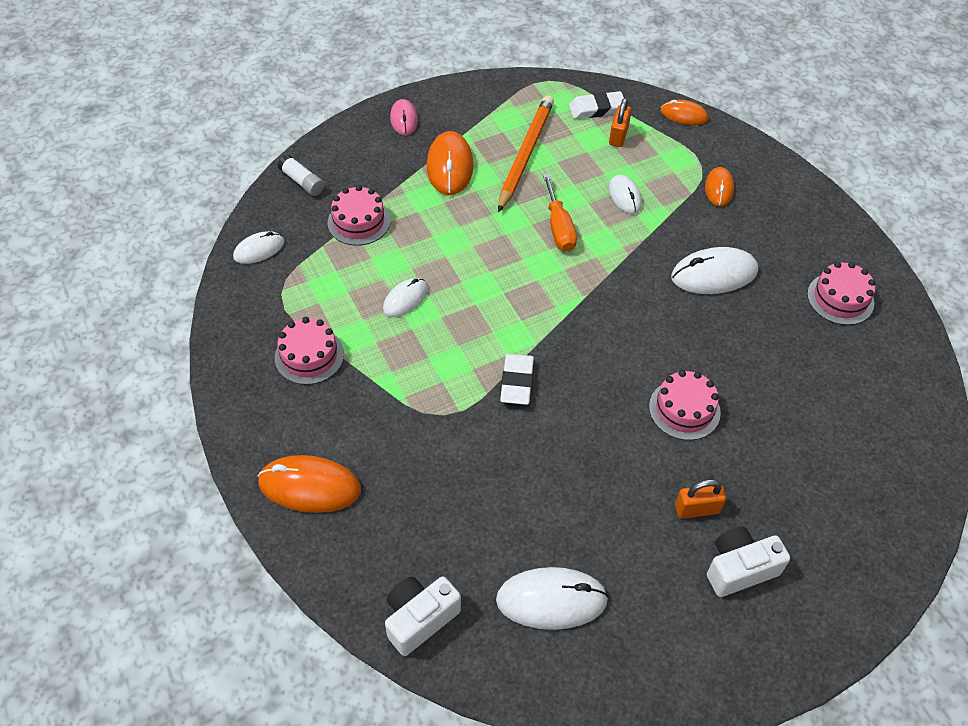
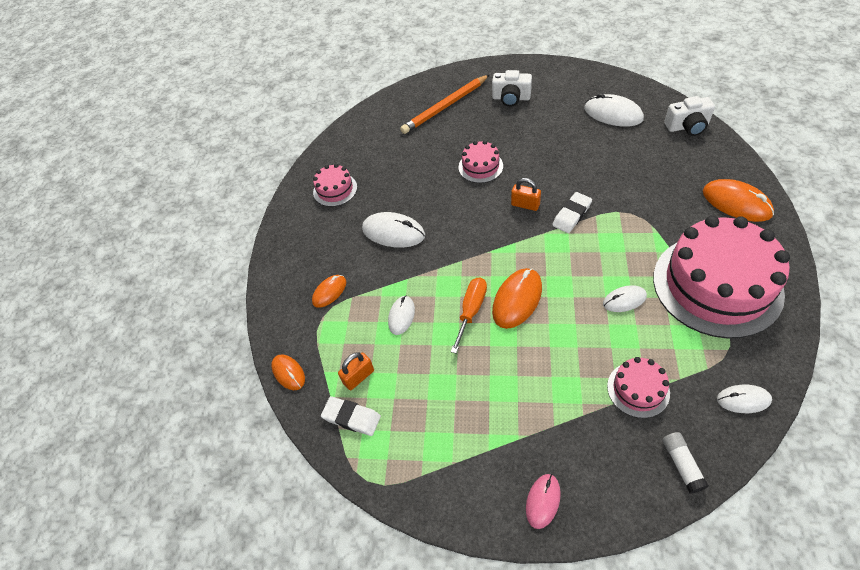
camera: 140 degrees left, 0 degrees up
(309, 356) = (717, 285): pink cake -> pink cake, size x2.23
(450, 166) = (526, 414): orange mouse -> orange mouse (517, 299)
(525, 155) = (451, 394): orange pencil -> orange pencil (445, 106)
(697, 509) = (512, 124): orange padlock -> orange padlock (525, 205)

